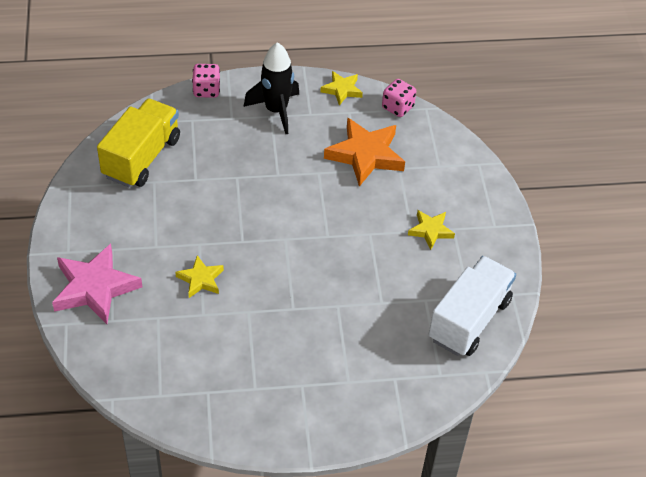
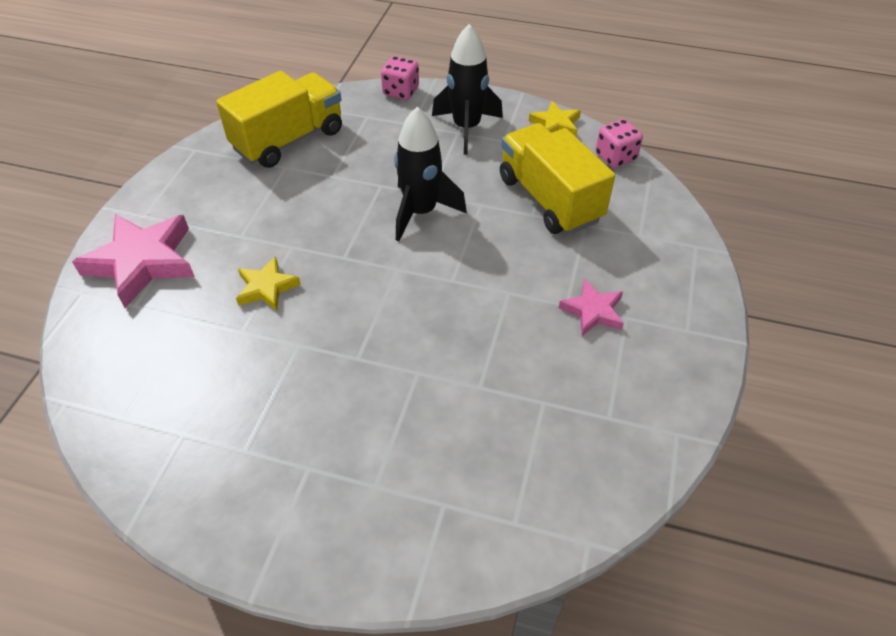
camera: 25 degrees right, 0 degrees up
(279, 191) = (421, 212): none -> black rocket
(365, 155) = (549, 199): orange star -> yellow truck
(430, 231) = (593, 311): yellow star -> pink star
(469, 320) = (595, 451): white truck -> none

